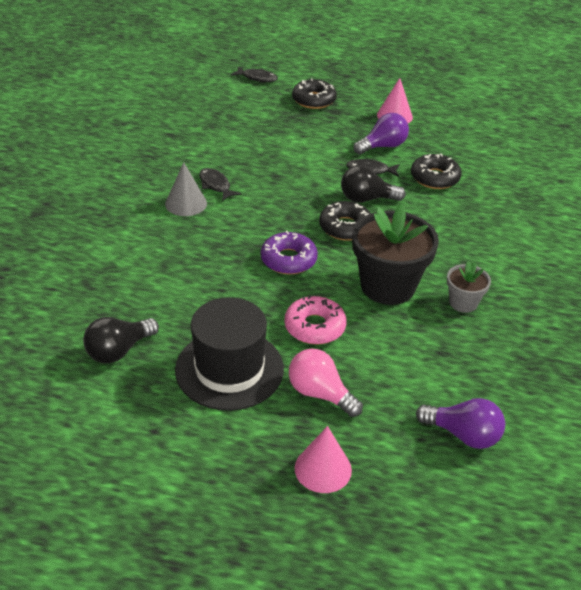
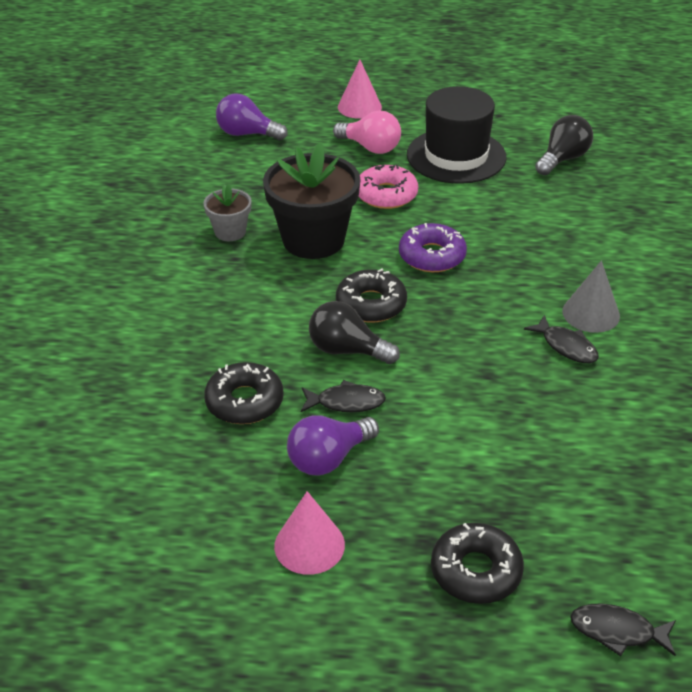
camera: 175 degrees right, 0 degrees up
(366, 199) = (347, 350): black light bulb -> black light bulb turned 150 degrees counterclockwise

